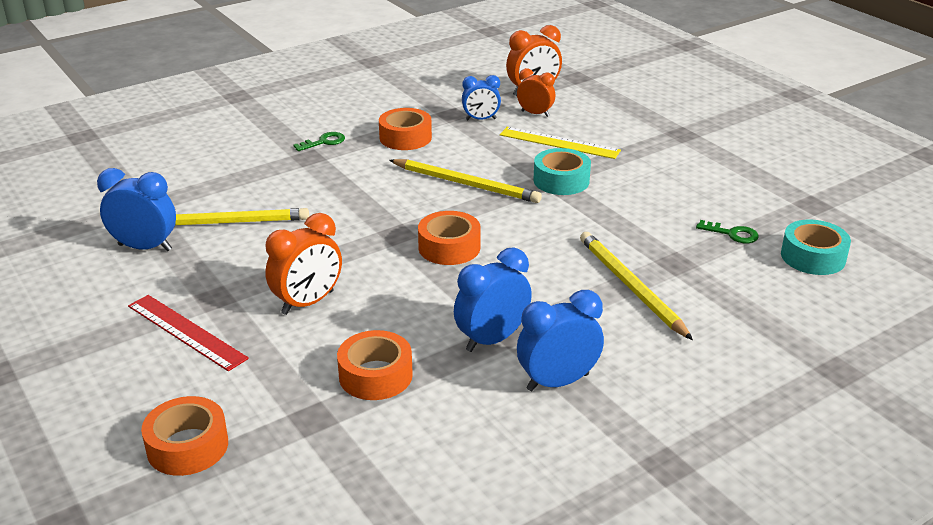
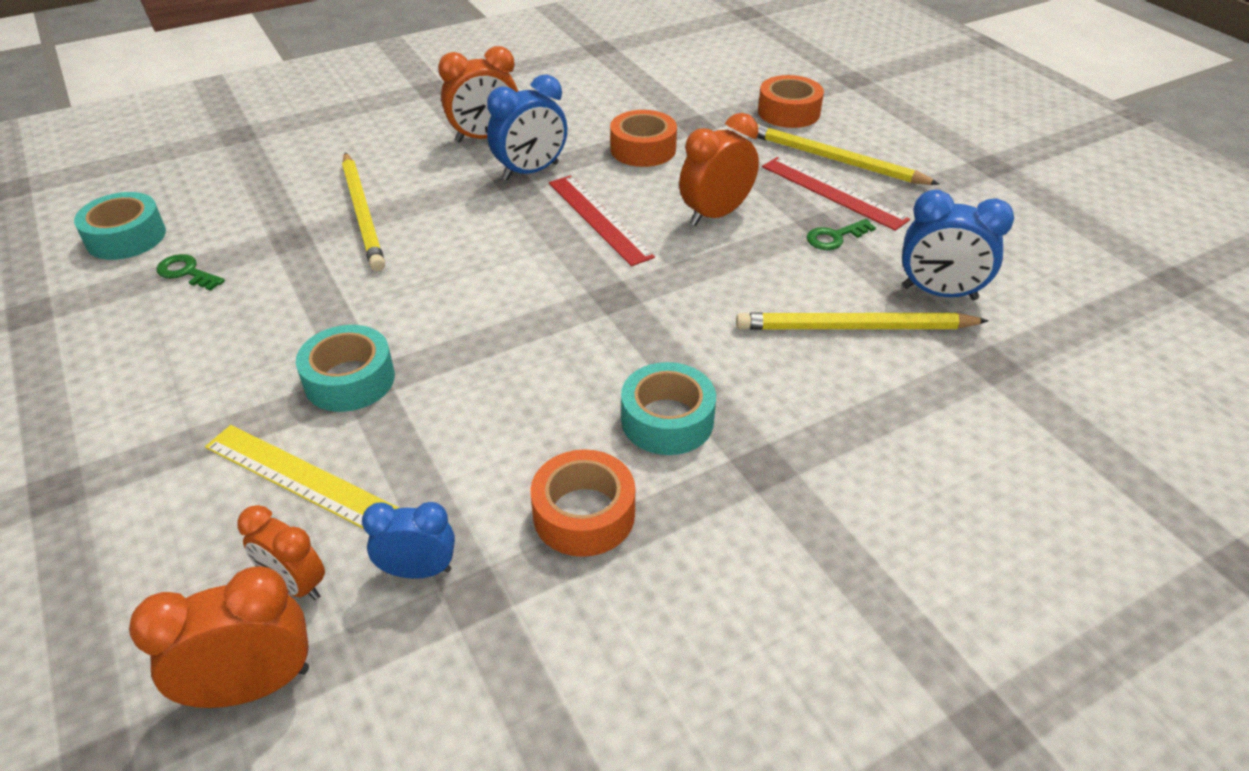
camera: 175 degrees left, 10 degrees up
(324, 142) = (741, 511): green key -> green key (834, 237)
(360, 172) = (667, 420): none -> turquoise tape
(415, 293) = (599, 219): none -> red ruler
(449, 247) = (550, 272): orange tape -> none
(466, 184) = (500, 381): yellow pencil -> yellow pencil (835, 160)
(557, 382) = (485, 137): blue clock -> orange clock

